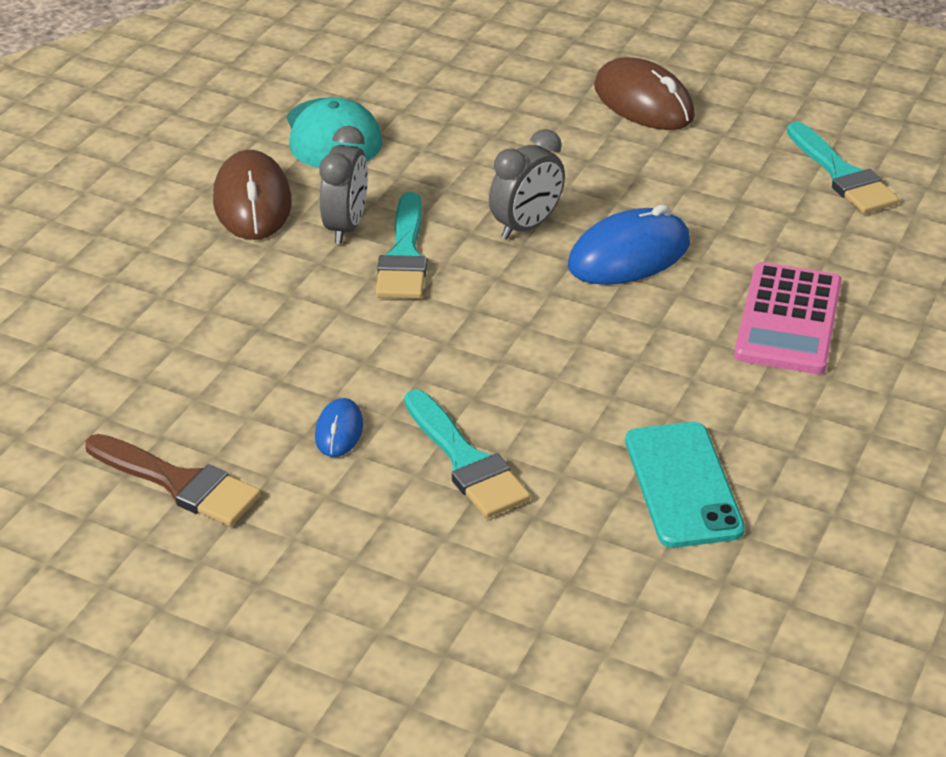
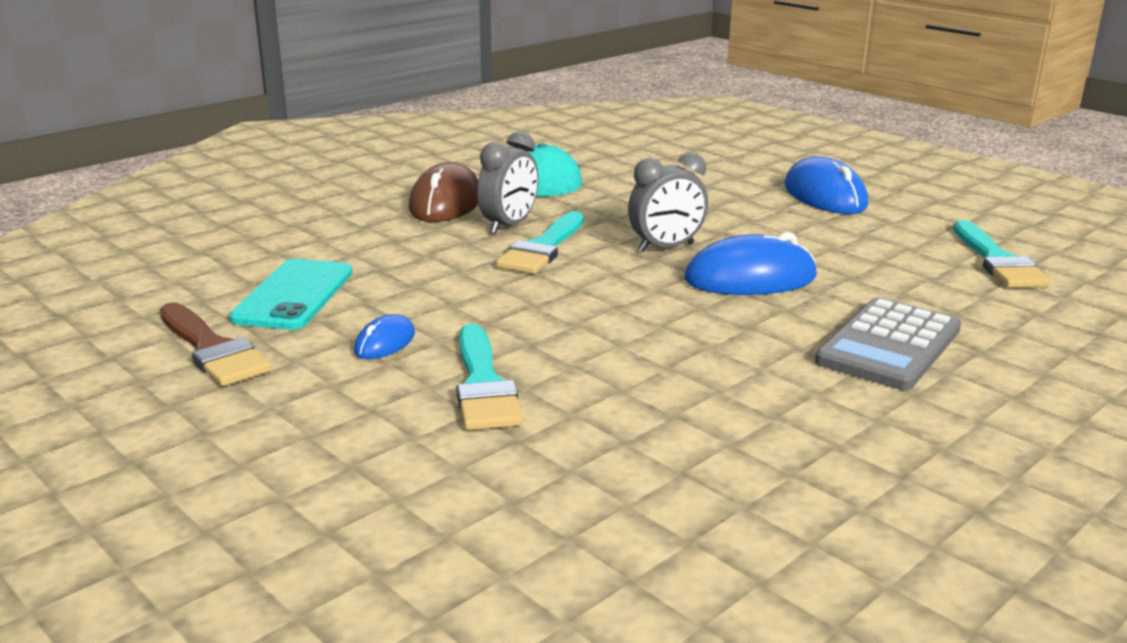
camera: 20 degrees right, 15 degrees down
(643, 102) = (824, 196): brown mouse -> blue mouse
(683, 485) = (696, 447): turquoise phone -> turquoise phone (294, 295)
(788, 320) = (889, 345): pink calculator -> grey calculator

